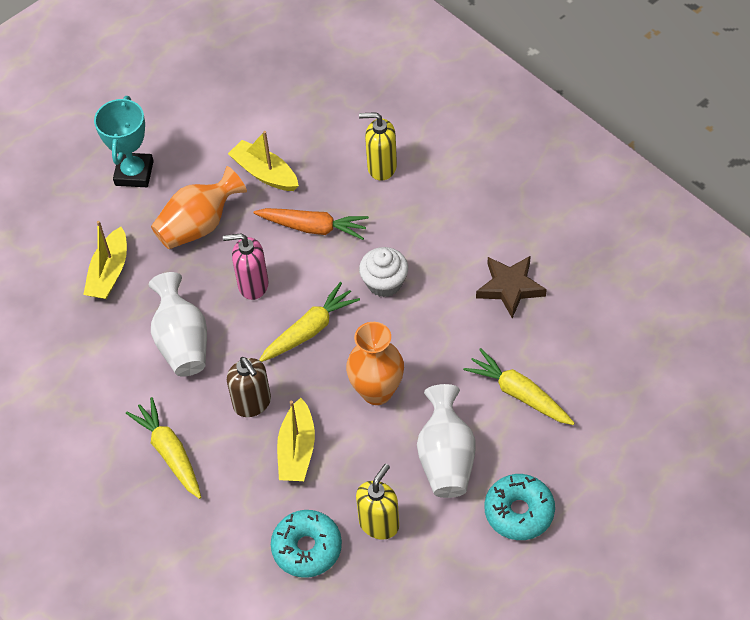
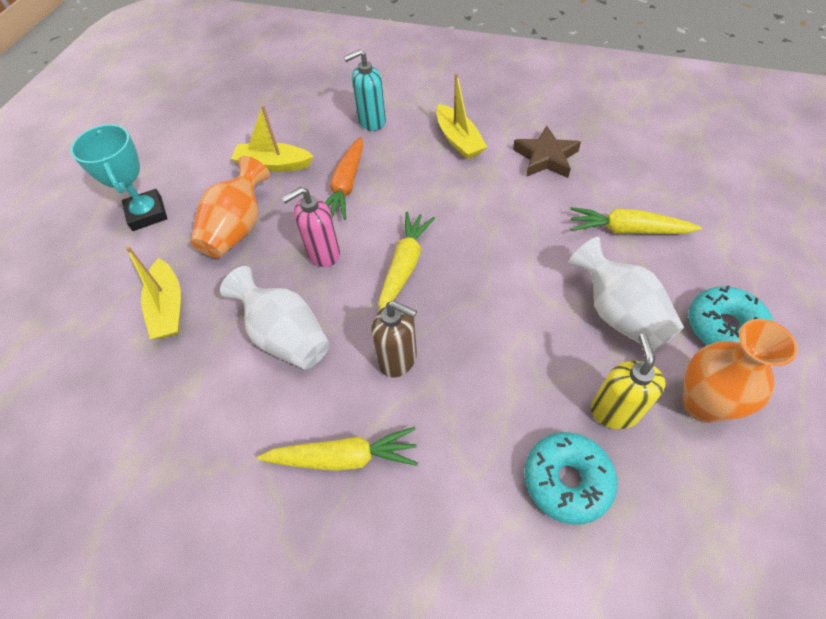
camera: 30 degrees left, 0 degrees up
(169, 452) = (344, 457): yellow carrot -> yellow carrot turned 150 degrees clockwise
(297, 450) = (476, 381): yellow boat -> yellow boat (458, 140)
(313, 227) = (346, 185): orange carrot -> orange carrot turned 120 degrees clockwise
(377, 391) = (507, 288): orange vase -> orange vase (702, 404)
(381, 167) = (371, 121): yellow soap dispenser -> turquoise soap dispenser
(384, 283) = (441, 199): white cupcake -> none

